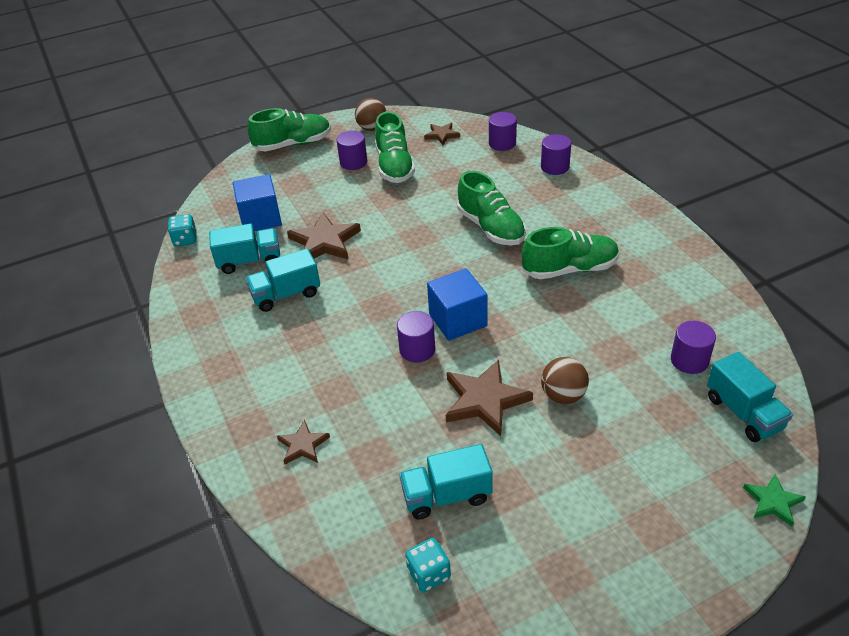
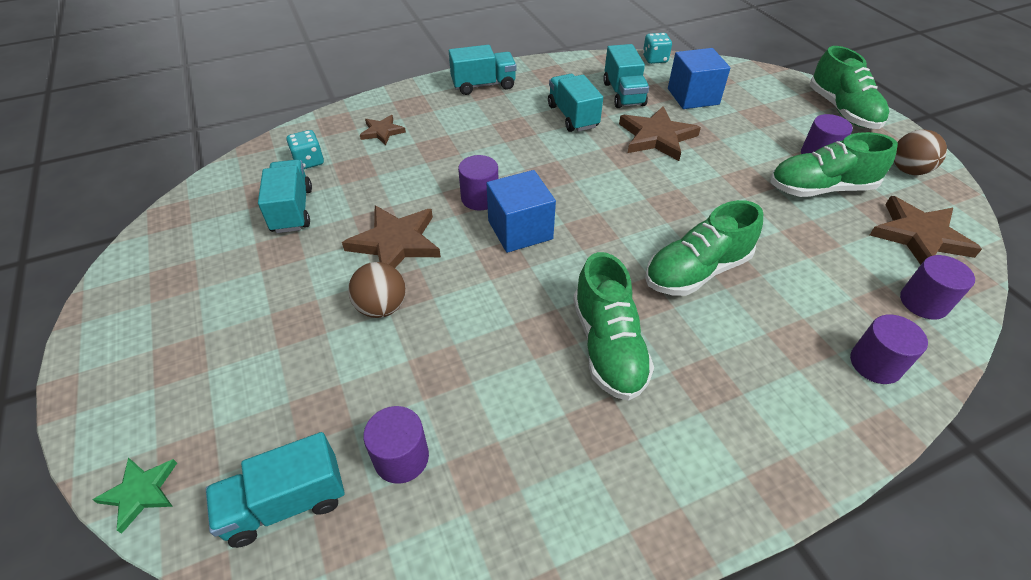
camera: 90 degrees right, 5 degrees up
(214, 367) = (483, 85): none -> turquoise truck
(429, 574) = (222, 197): turquoise dice -> turquoise dice (309, 161)
(442, 135) = (919, 235): brown star -> brown star, size x1.77

